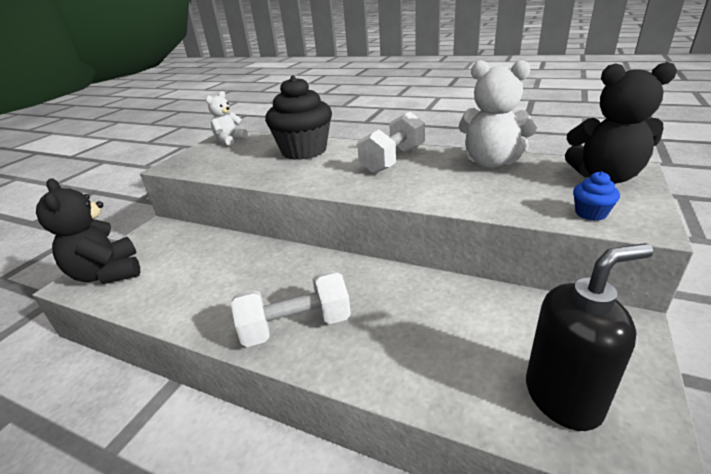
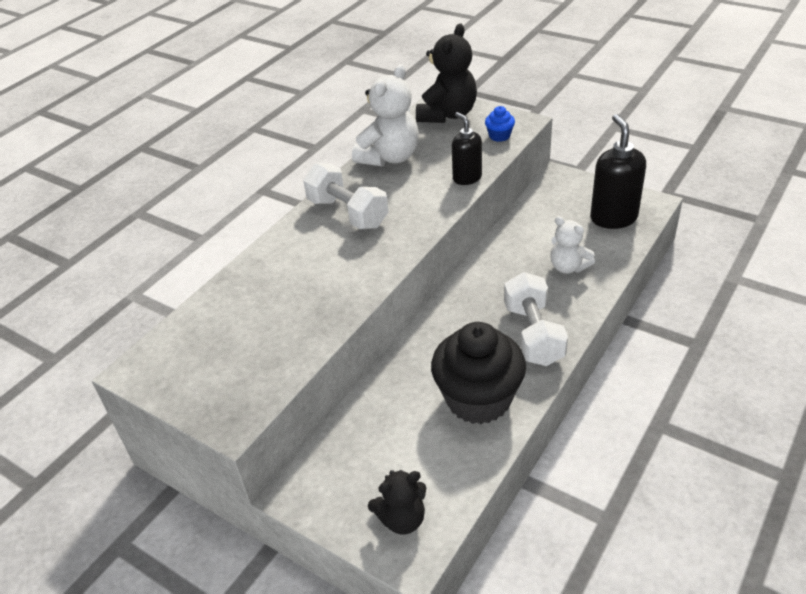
camera: 80 degrees left, 10 degrees up
(108, 273) = (402, 519): black teddy bear -> black teddy bear, size x0.61
(229, 140) = (165, 363): white teddy bear -> white teddy bear (568, 267)
(304, 151) = (271, 280): black cupcake -> black cupcake (478, 399)
(480, 204) = (467, 178): none -> black soap dispenser

